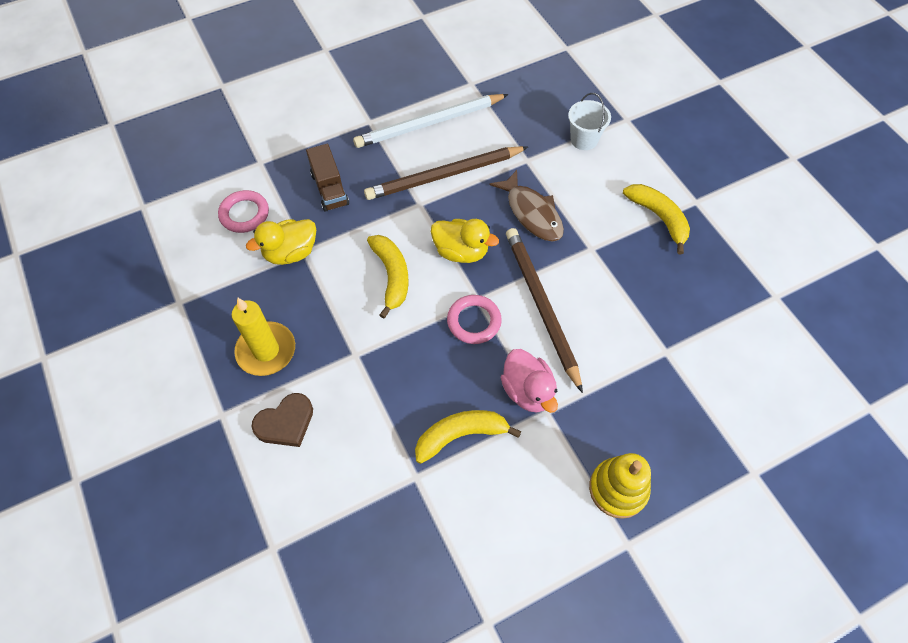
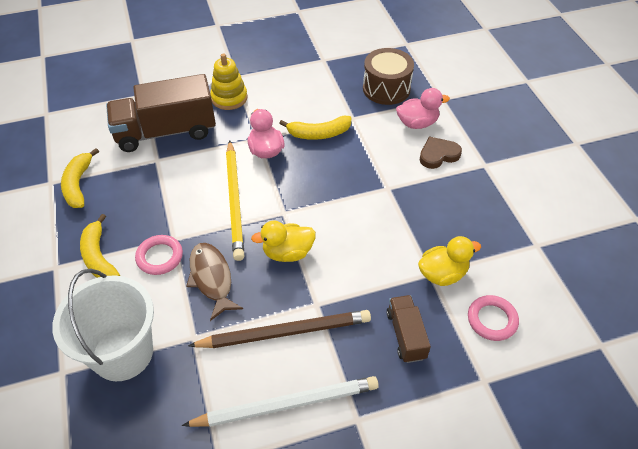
camera: 170 degrees left, 10 degrees down
(266, 350) = (457, 200): yellow candle -> none
(314, 482) = (417, 123): none -> pink duck
(366, 559) = (386, 88): none -> brown drum
(391, 276) = (352, 241): yellow banana -> yellow banana (78, 184)
(461, 251) = (287, 253): yellow duck -> yellow duck turned 45 degrees counterclockwise
(474, 321) = (291, 198): pink ring -> pink ring (159, 257)
(541, 306) = (235, 201): brown pencil -> yellow pencil
(584, 139) = (122, 353): white bucket -> white bucket, size x1.98
(679, 402) = (166, 132): none -> brown truck

